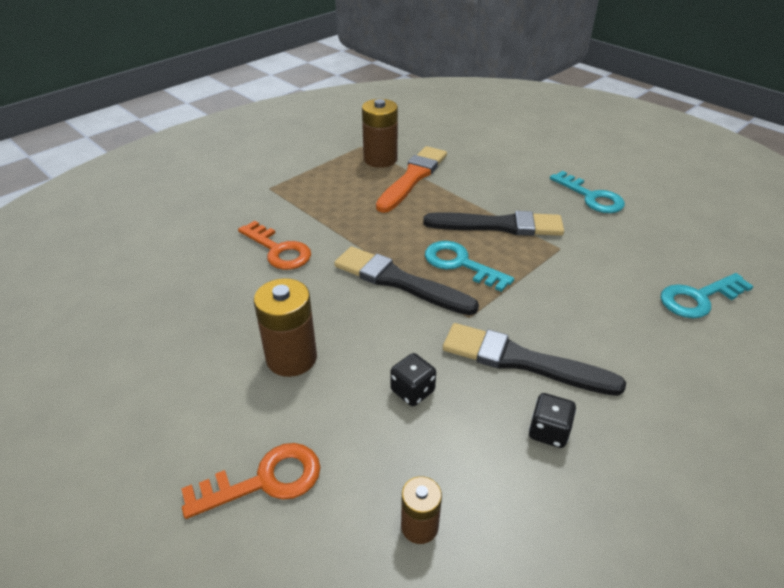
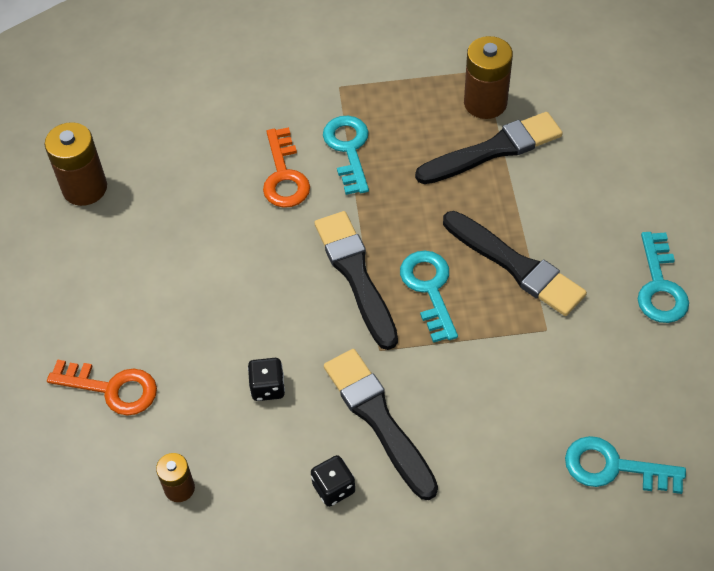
camera: 40 degrees right, 15 degrees up
(291, 358) = (206, 299): brown battery -> brown battery (85, 188)
(313, 216) = (348, 149): none -> turquoise key
(413, 177) = (493, 150): orange brush -> black brush

